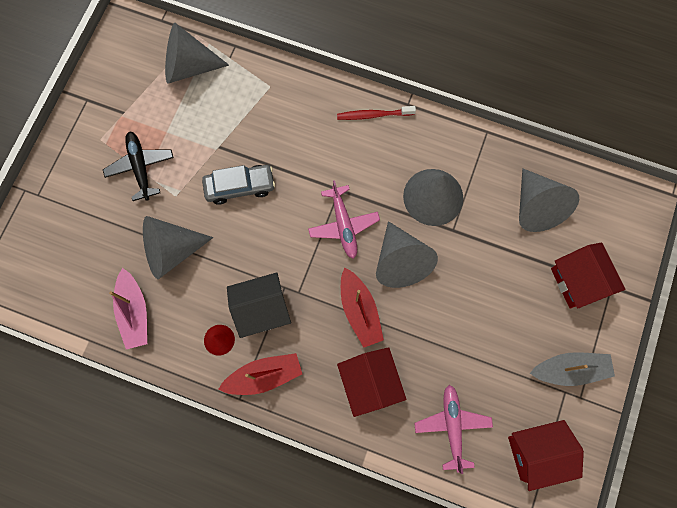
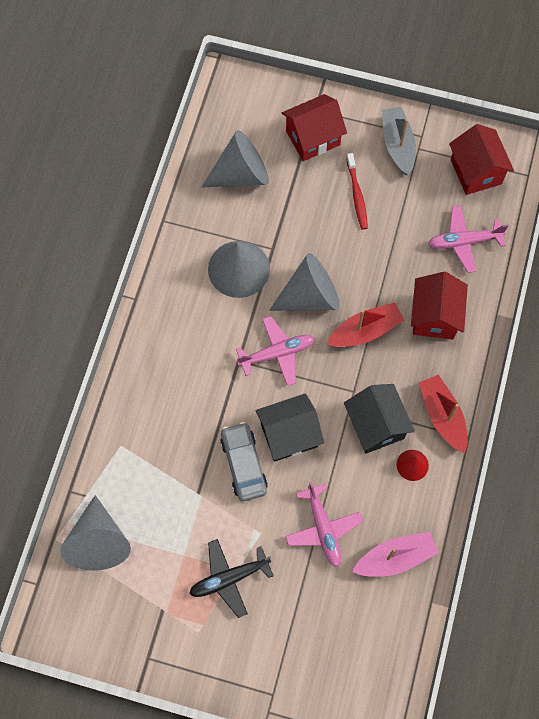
camera: 95 degrees left, 5 degrees down
(171, 250) = (323, 528): grey cone -> pink plane
(262, 228) = (289, 435): none -> black house
(369, 383) = (434, 316): red house -> red house turned 60 degrees counterclockwise
(373, 115) = (150, 332): red toothbrush -> red toothbrush (357, 195)

